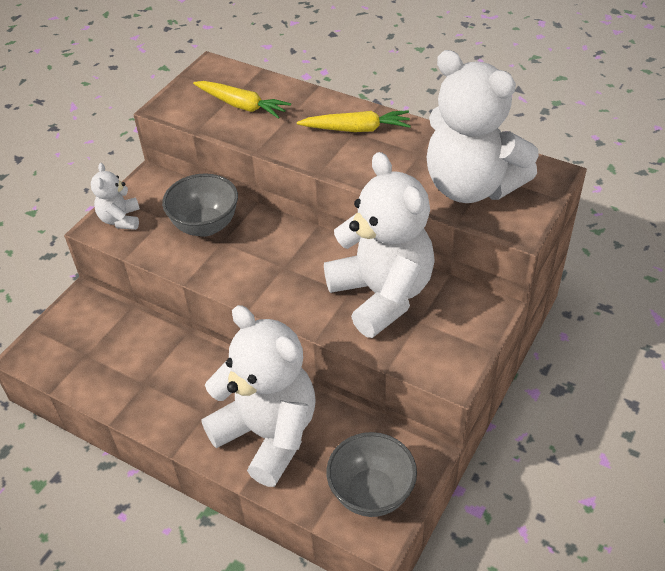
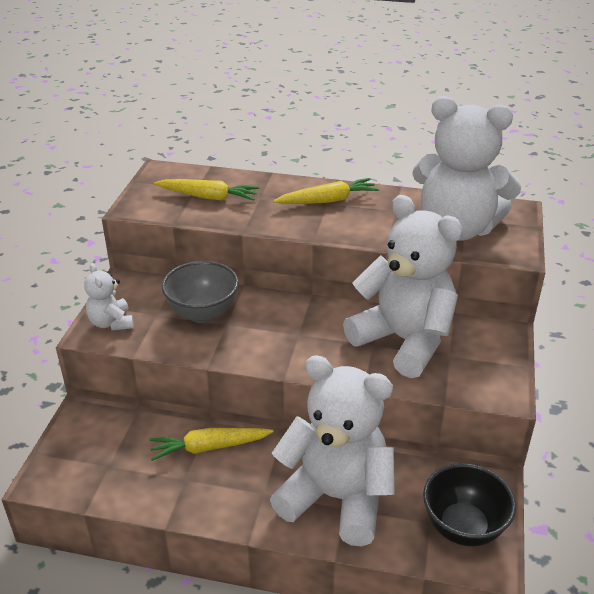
camera: 20 degrees left, 10 degrees down
(178, 357) = (209, 447): none -> yellow carrot
(371, 493) = (463, 527): grey bowl -> black bowl

